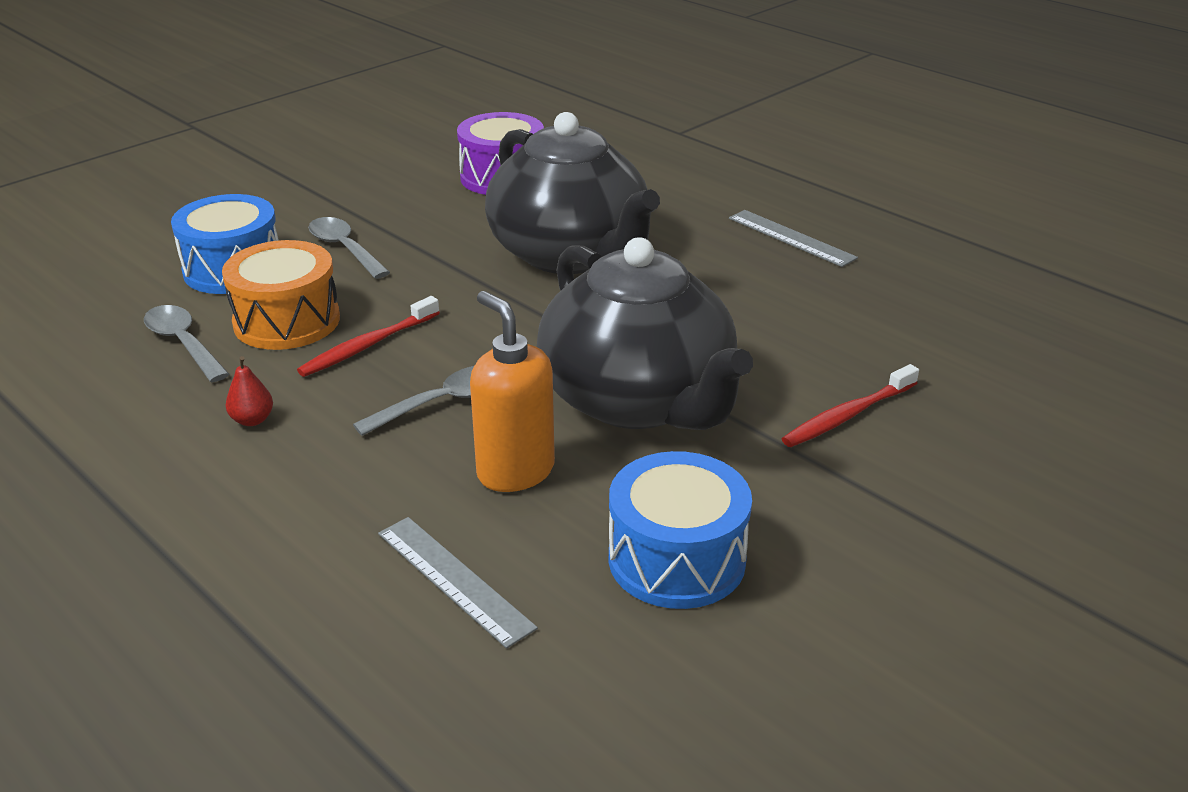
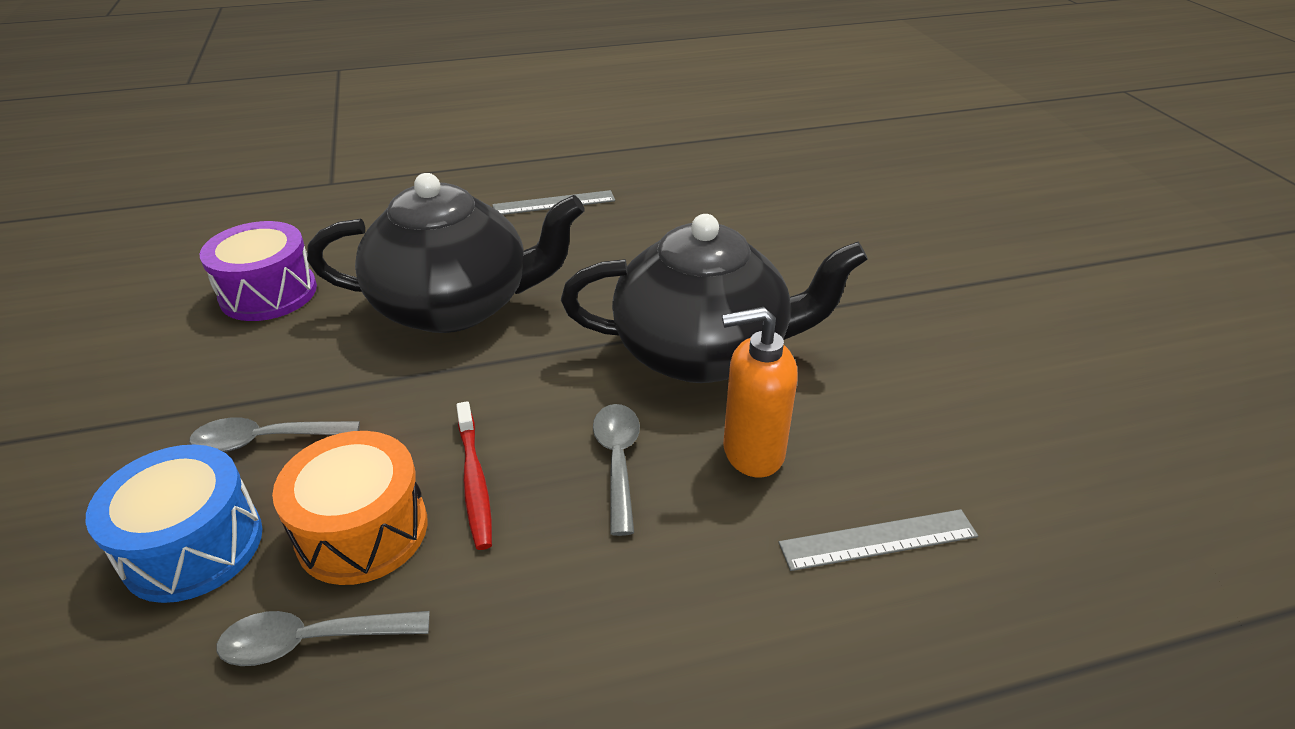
camera: 60 degrees left, 5 degrees up
(252, 420) = (532, 616): red pear -> none
(676, 559) = (910, 408): blue drum -> none
(848, 415) = (793, 272): red toothbrush -> none

